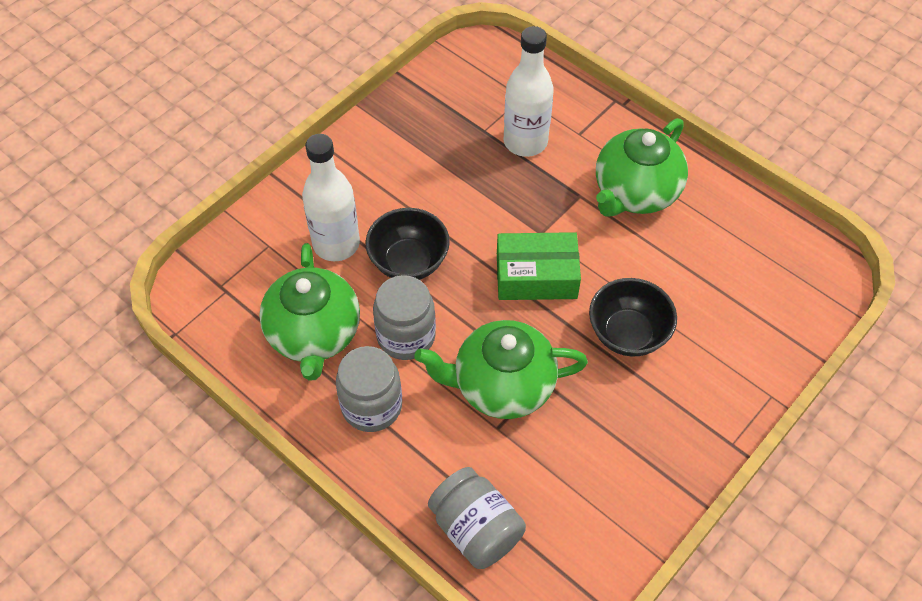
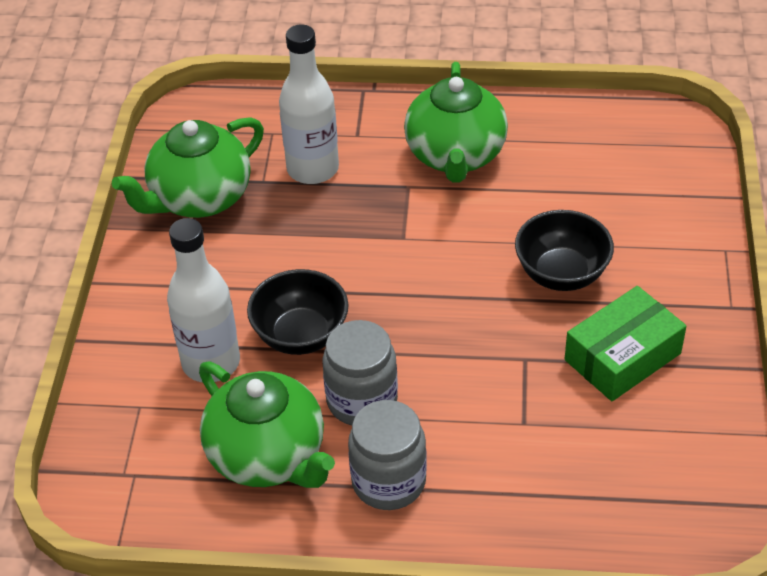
camera: 35 degrees left, 10 degrees down
(476, 529) = (588, 519): grey jar -> none
(502, 385) = (493, 385): green teapot -> green teapot (199, 198)
(536, 276) = (434, 275): green box -> green box (622, 356)

